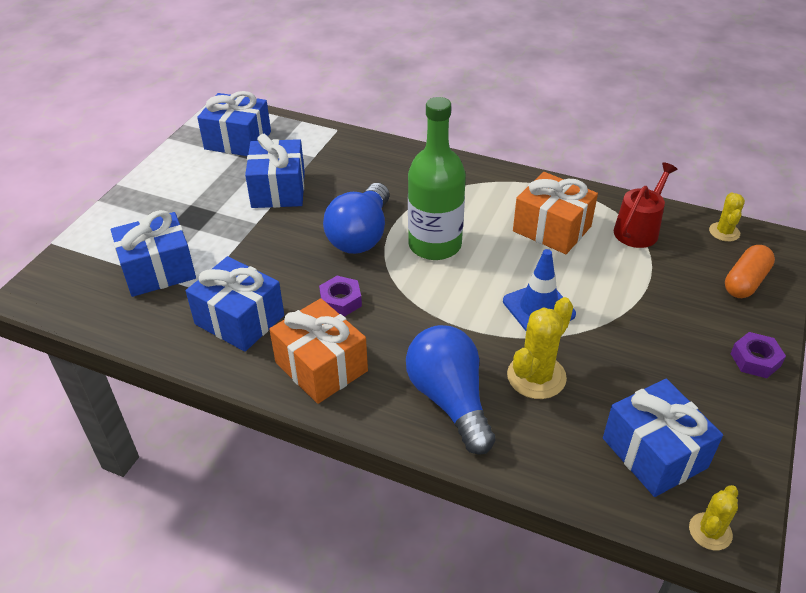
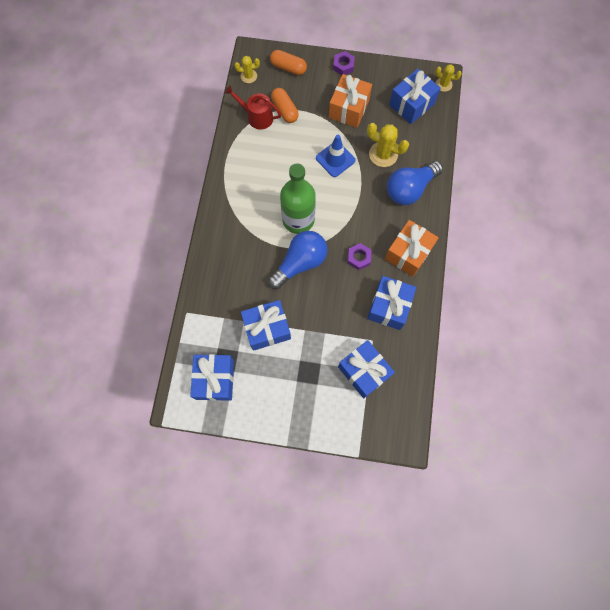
camera: 105 degrees left, 30 degrees up
(361, 235) = (300, 263): blue light bulb -> blue light bulb turned 45 degrees counterclockwise
(552, 229) = (267, 160): orange gift -> orange gift (349, 109)
(650, 263) = (284, 110): none -> orange capsule

